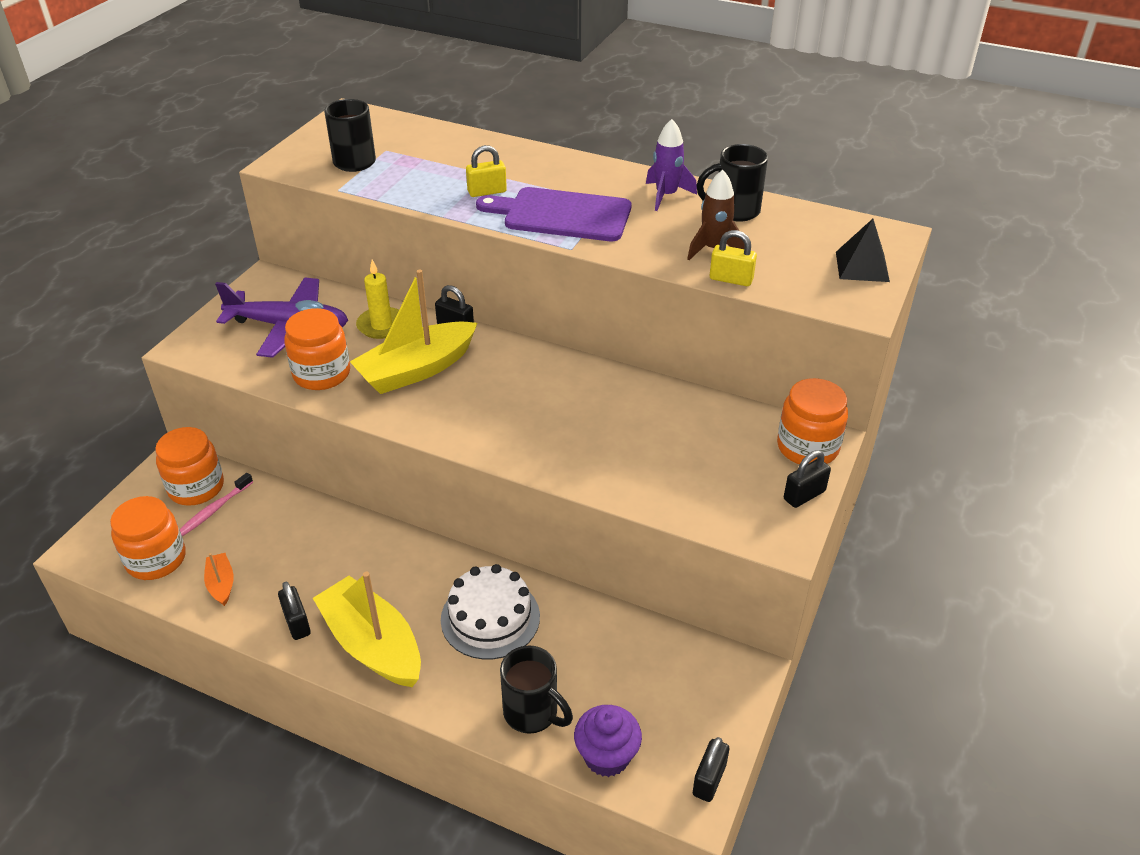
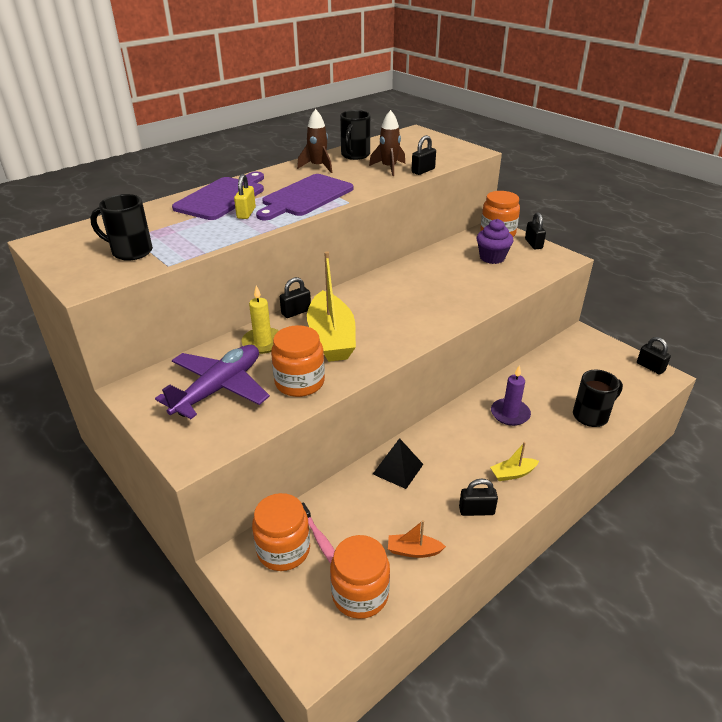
camera: 65 degrees left, 5 degrees down
(372, 644) = (512, 474): yellow boat -> yellow boat, size x0.45
(490, 618) = (510, 414): white cake -> purple candle
(518, 164) = (222, 197): none -> purple cutting board
(606, 756) = (628, 396): purple cupcake -> purple cupcake (492, 258)
(666, 196) = (318, 167): purple rocket -> brown rocket
(731, 279) = (423, 171): yellow padlock -> black padlock
(862, 266) = (437, 143): black pyramid -> black pyramid (398, 469)

